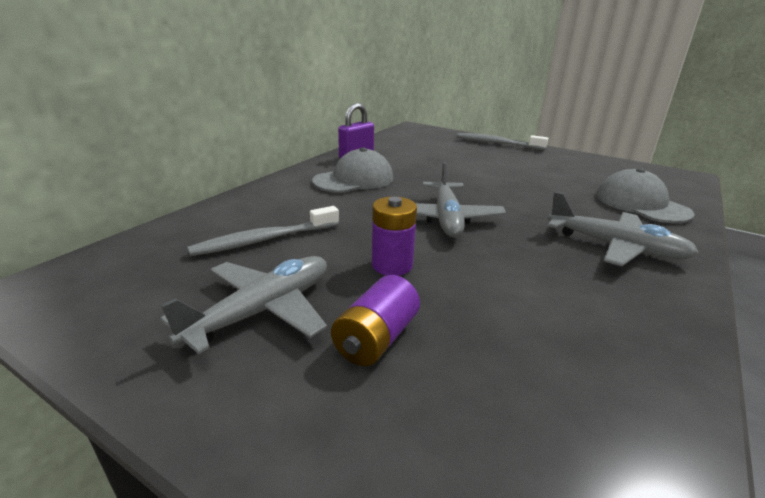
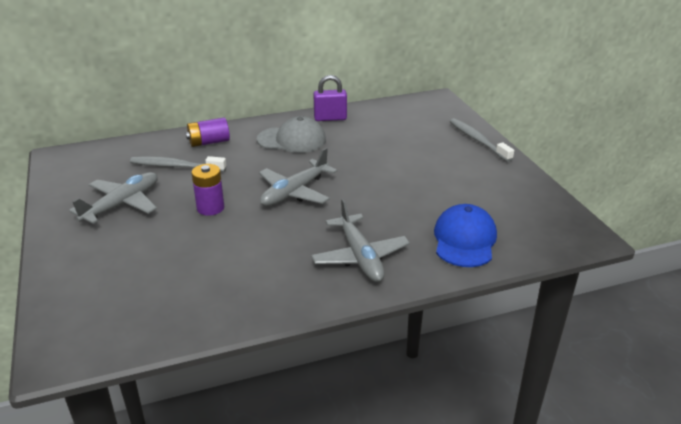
camera: 40 degrees right, 5 degrees up
(262, 311) = (122, 205): grey plane -> grey plane turned 45 degrees counterclockwise
(376, 339) = (144, 238): purple battery -> purple battery (209, 142)
(641, 204) = (464, 240): grey cap -> blue cap

